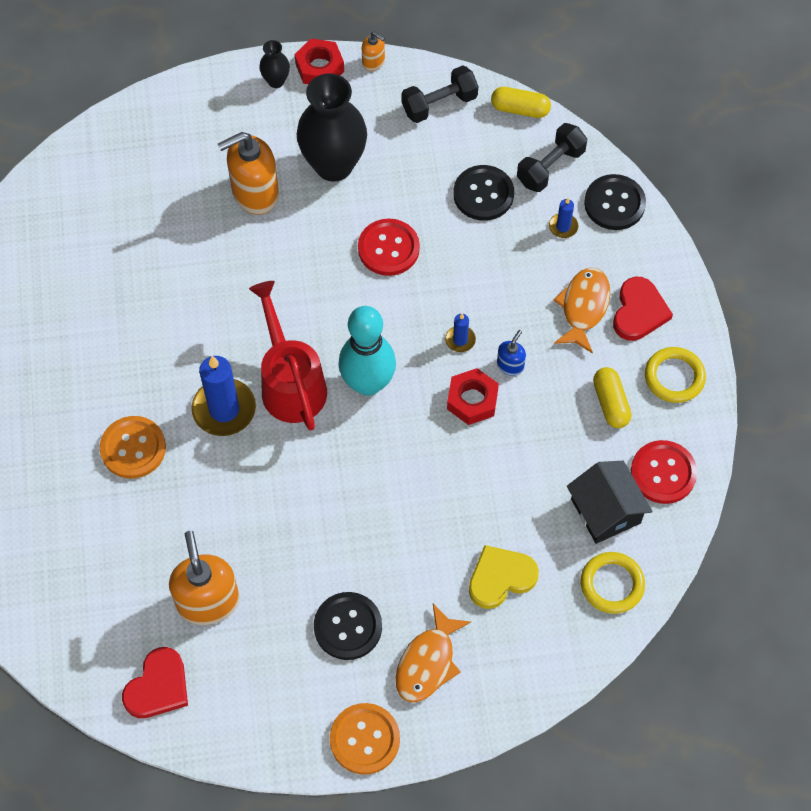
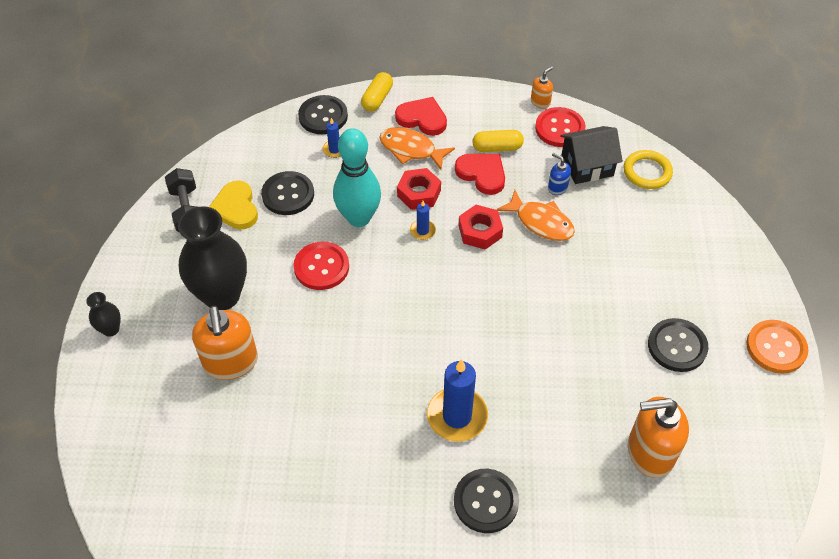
camera: 80 degrees left, 10 degrees down
(133, 448) = (486, 501): orange button -> black button
(158, 686) = (732, 504): red heart -> red heart (482, 174)
(290, 383) = (439, 358): red watering can -> none
(319, 67) = (111, 292): red nut -> red nut (419, 193)
(368, 383) = (451, 300): turquoise bowling pin -> turquoise bowling pin (359, 218)
(373, 62) = (122, 250): orange soap dispenser -> orange soap dispenser (540, 102)
(428, 662) = (708, 295): orange fish -> orange fish (540, 222)
(500, 578) = (638, 237): yellow heart -> yellow heart (235, 208)
(510, 365) = (453, 202): blue soap dispenser -> blue soap dispenser (557, 187)
(520, 109) = (213, 158): yellow capsule -> yellow capsule (377, 99)
(550, 167) = (276, 148): black dumbbell -> none
(674, 377) = (482, 109): yellow ring -> none

